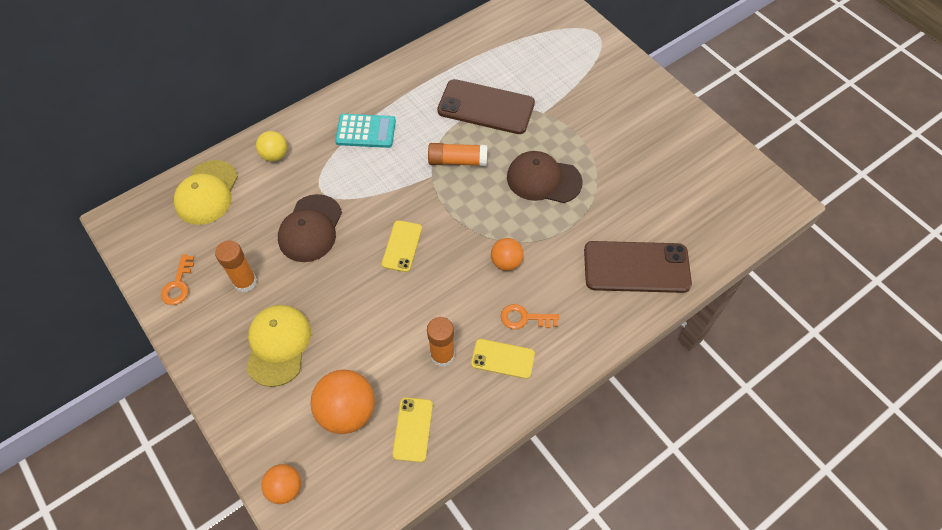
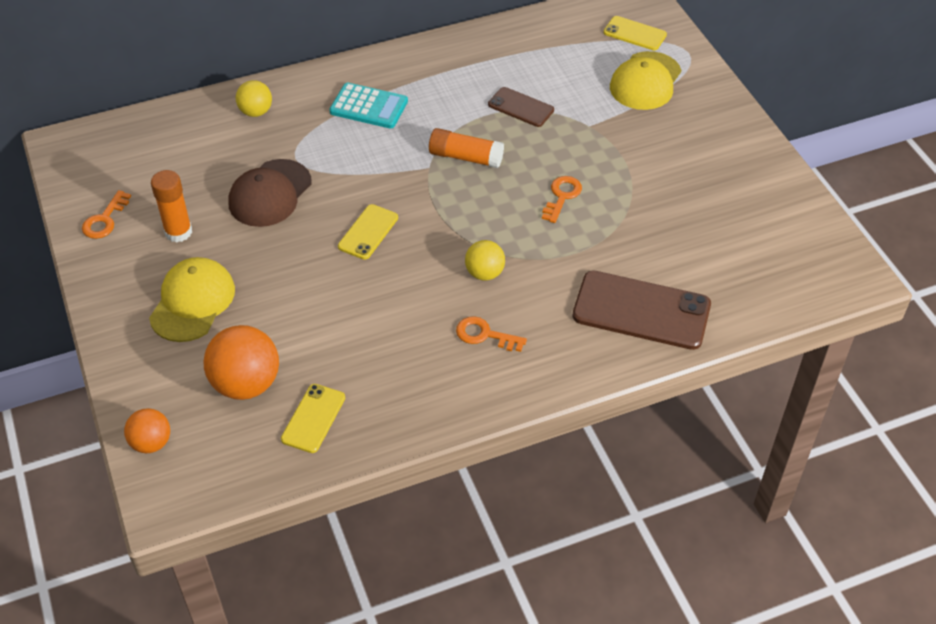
camera: 15 degrees right, 10 degrees down
(207, 193) = (167, 135): yellow cap -> yellow cap (645, 81)
(442, 355) = (374, 352): orange glue stick -> none
(486, 107) = (521, 107): brown phone -> brown phone, size x0.55
(503, 358) = (443, 370): yellow phone -> yellow phone (635, 33)
(506, 262) = (484, 273): orange ball -> yellow ball
(543, 179) = (562, 196): brown cap -> orange key

